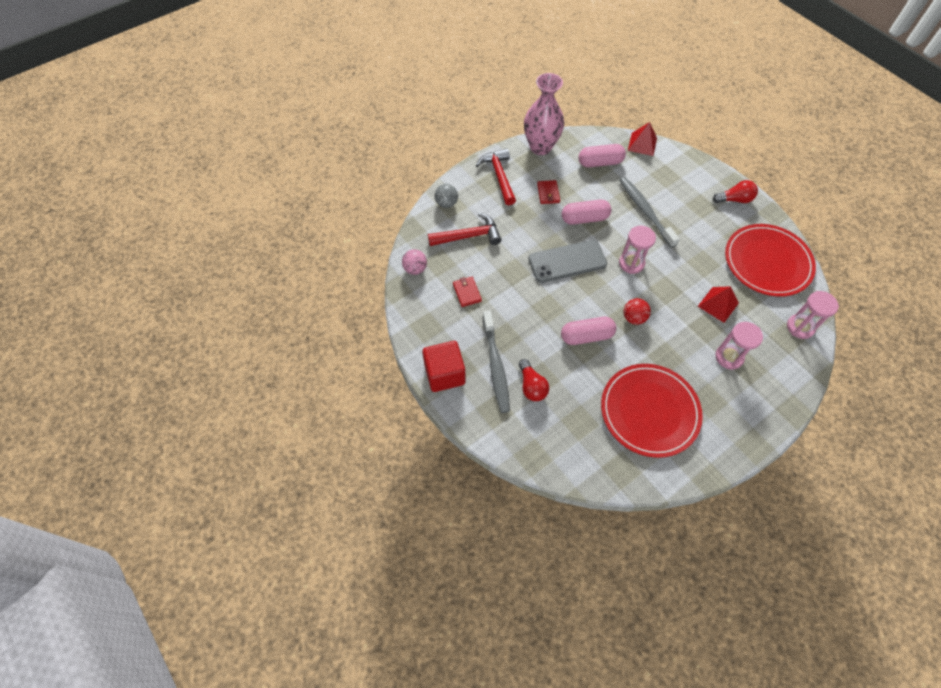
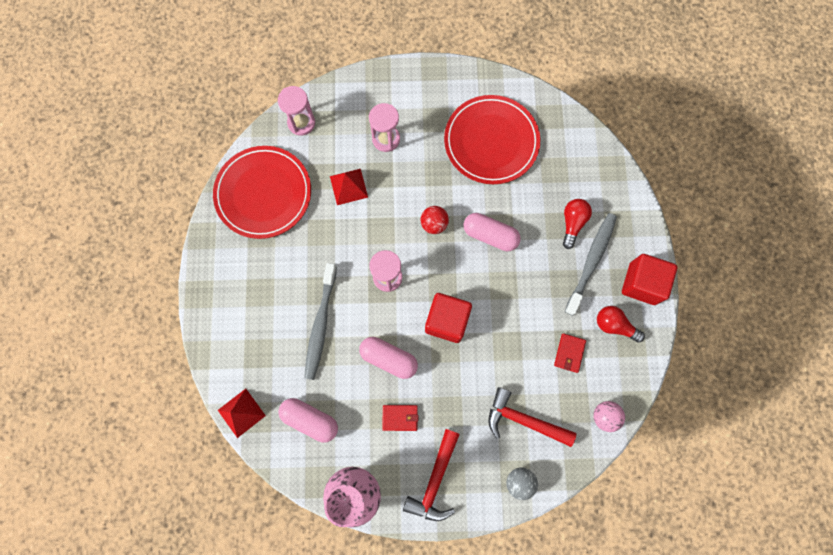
camera: 145 degrees left, 15 degrees up
(548, 193) = (400, 417): red wallet -> red wallet turned 60 degrees clockwise
(567, 261) = (447, 321): grey phone -> red cube
(734, 199) = (221, 276): red light bulb -> red light bulb (614, 325)

